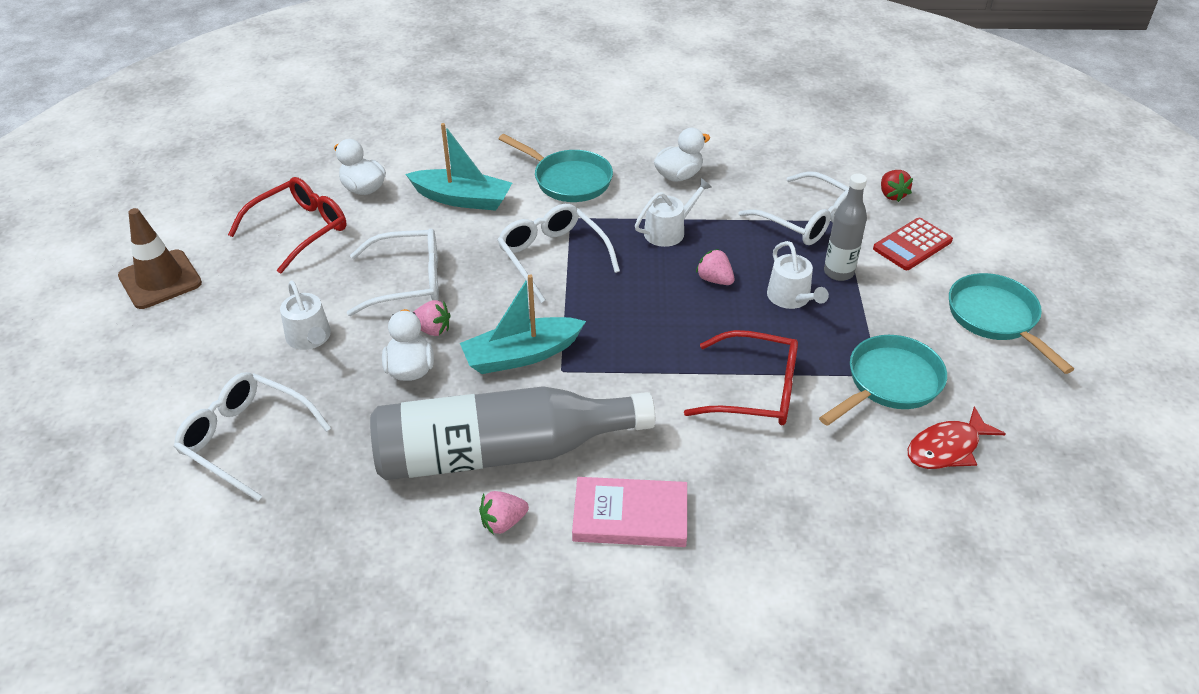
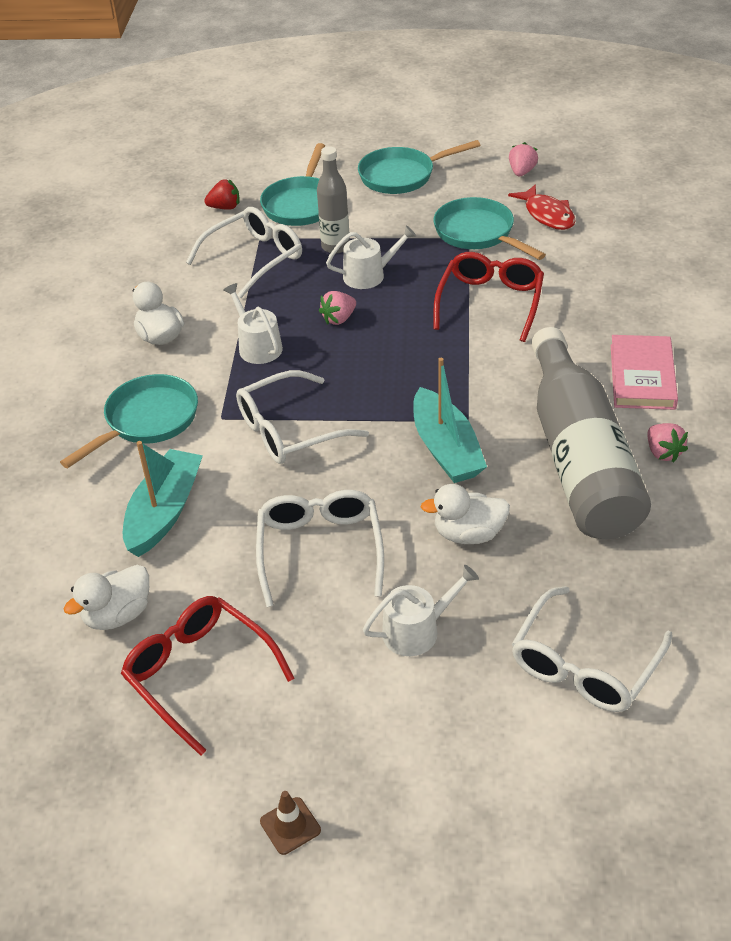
camera: 85 degrees left, 0 degrees up
(160, 280) = (290, 826): brown traffic cone -> brown traffic cone, size x0.49
(432, 330) = (405, 521): pink strawberry -> pink strawberry (521, 172)
(912, 245) = (301, 204): red calculator -> turquoise pan

